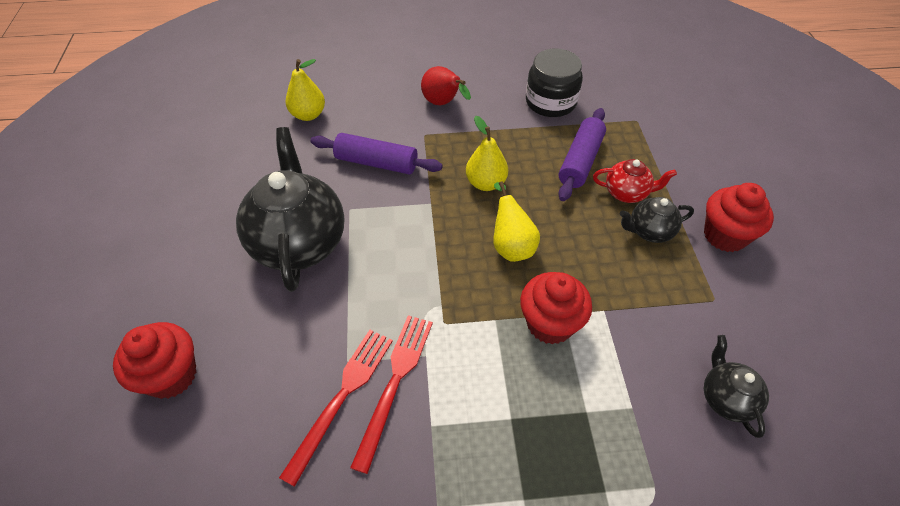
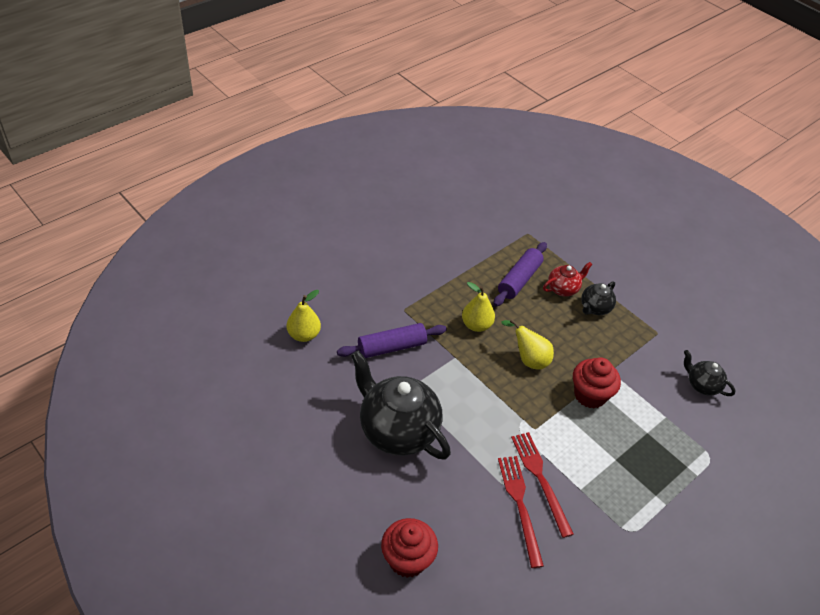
camera: 40 degrees left, 5 degrees down
(443, 103) = (393, 279): red pear -> none
(550, 102) = (464, 244): black jar -> none
(580, 161) = (519, 280): purple rolling pin -> purple rolling pin turned 45 degrees clockwise
(725, 235) = (634, 290): red cupcake -> none

